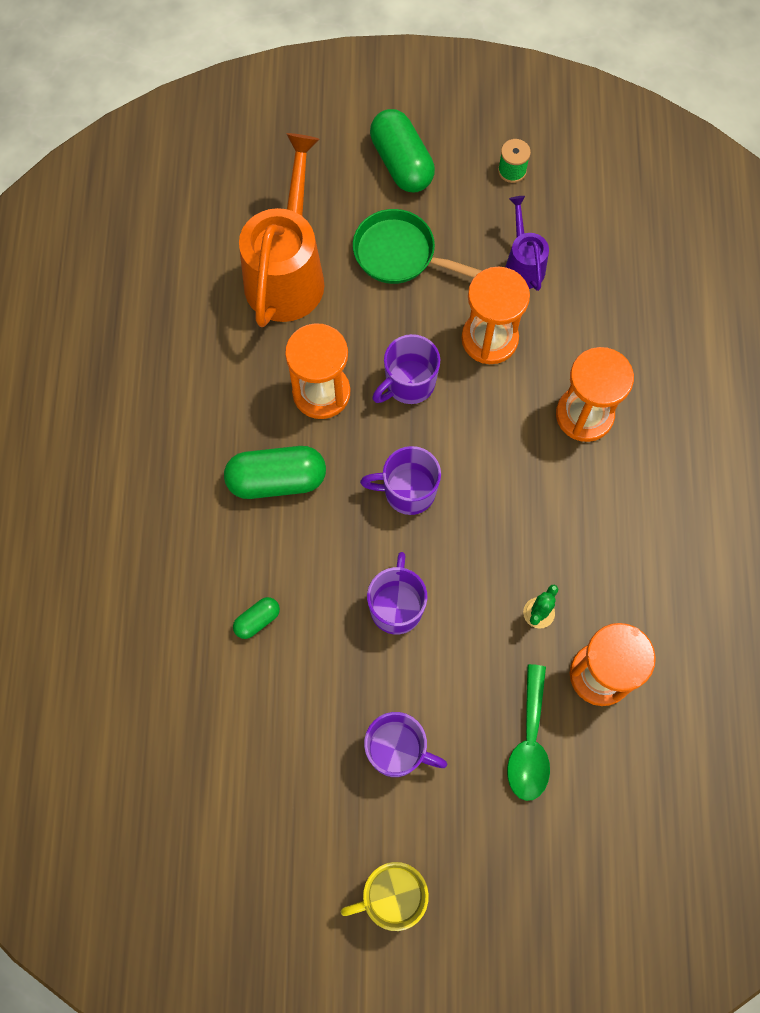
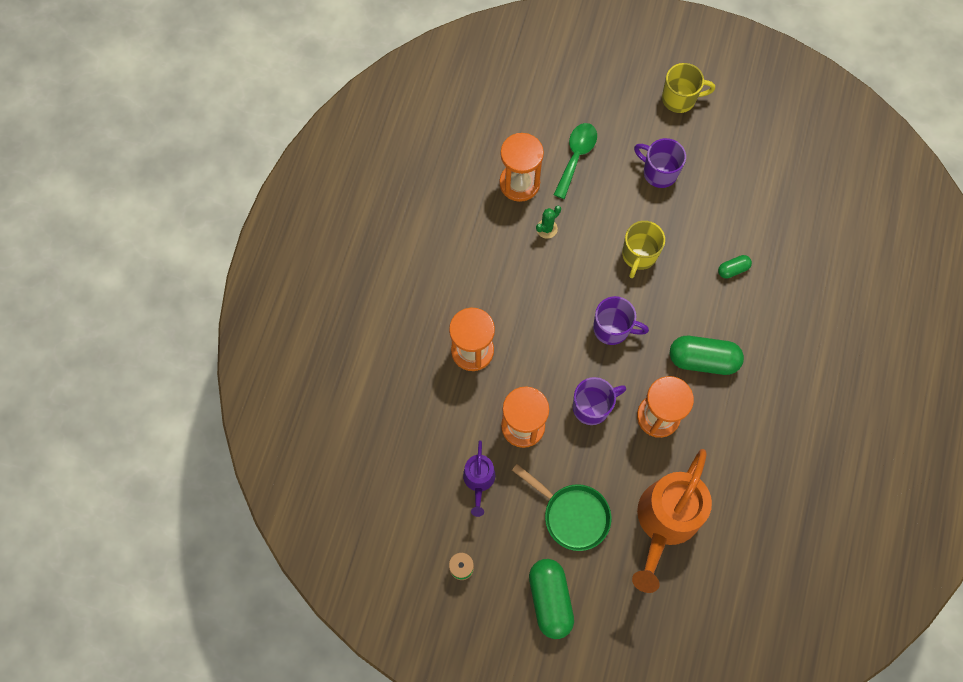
camera: 165 degrees left, 0 degrees up
(396, 606) = (639, 255): purple mug -> yellow mug

